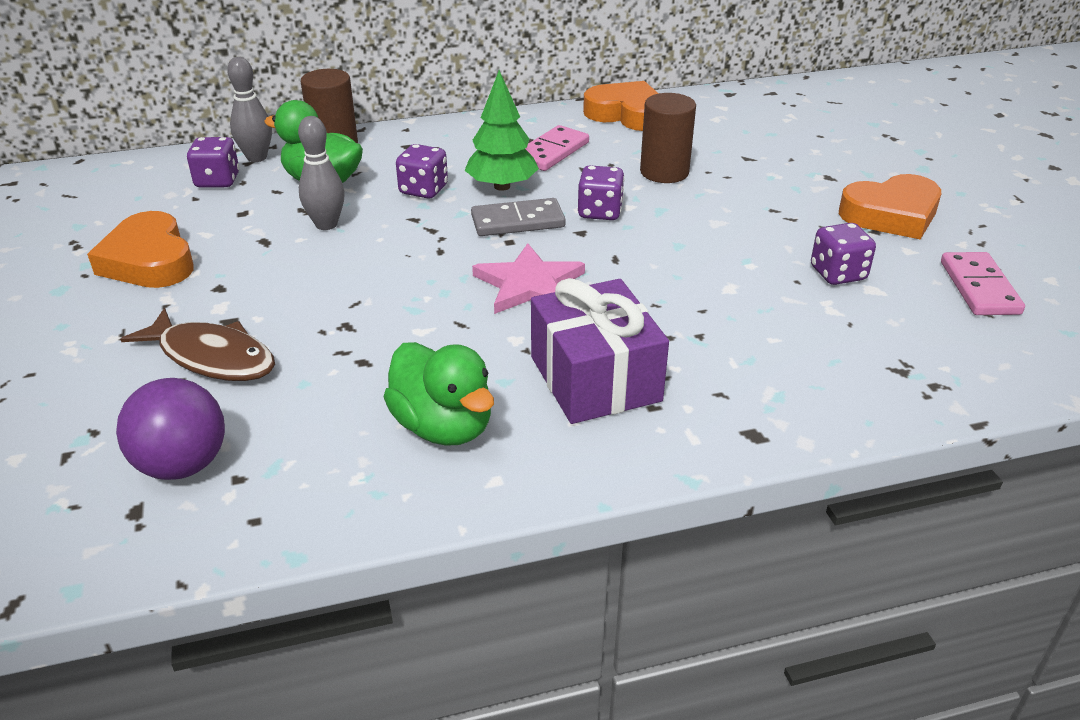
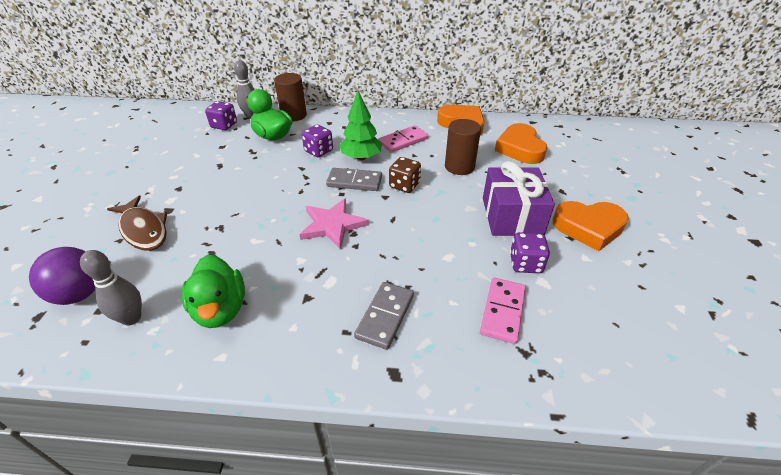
camera: 20 degrees right, 5 degrees up
(149, 260) = (159, 165): orange heart -> orange heart (520, 148)
(326, 224) = (256, 162): grey bowling pin -> grey bowling pin (131, 318)
(595, 379) = (325, 301): purple gift -> purple gift (511, 216)
(600, 212) = (404, 185): purple dice -> brown dice
(694, 376) = (385, 316): none -> grey domino
(979, 288) = (621, 300): pink domino -> pink domino (503, 311)

